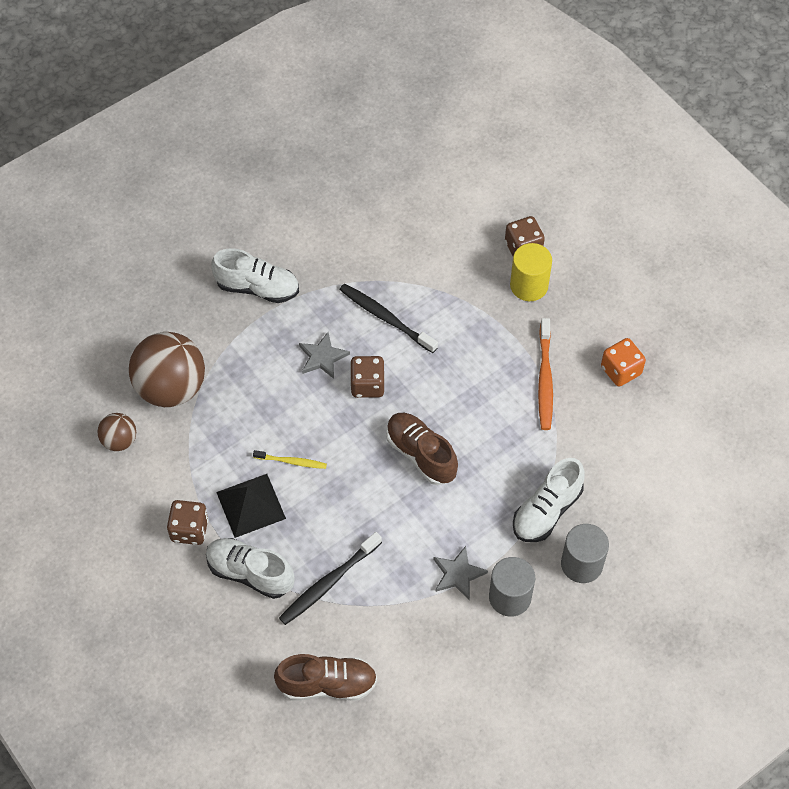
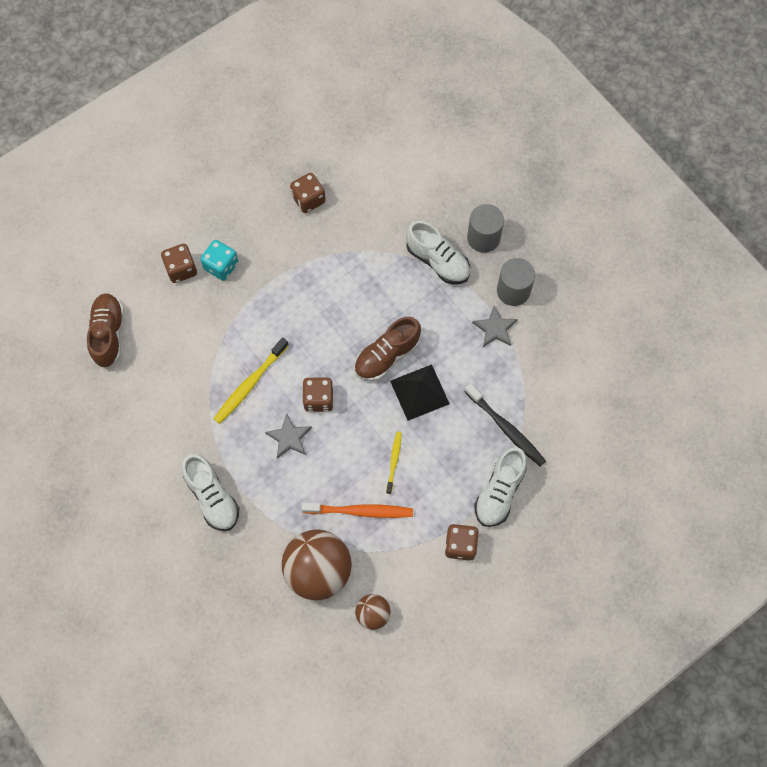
camera: 90 degrees left, 10 degrees up
(251, 505) = (436, 494): black pyramid -> black pyramid (419, 392)
(258, 288) = (212, 497): white shoe -> white shoe turned 135 degrees clockwise
(327, 684) = (593, 427): brown shoe -> brown shoe (108, 334)
(385, 318) = (249, 384): black toothbrush -> yellow toothbrush
(529, 285) = (221, 266): yellow cylinder -> turquoise dice
(544, 380) = (316, 257): orange toothbrush -> orange toothbrush (360, 511)
(621, 370) = (308, 199): orange dice -> brown dice

